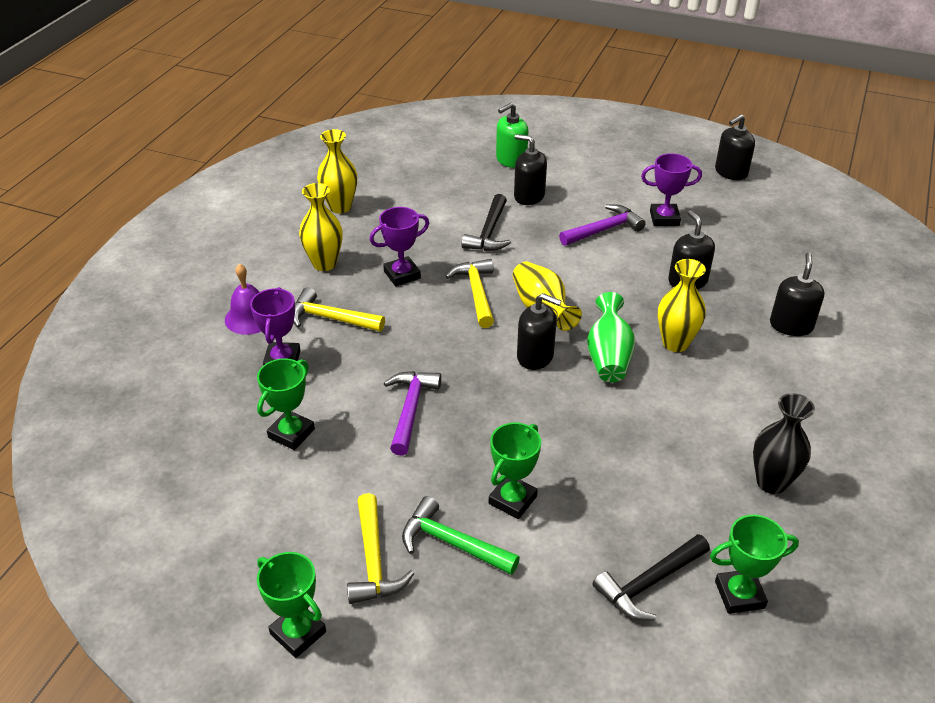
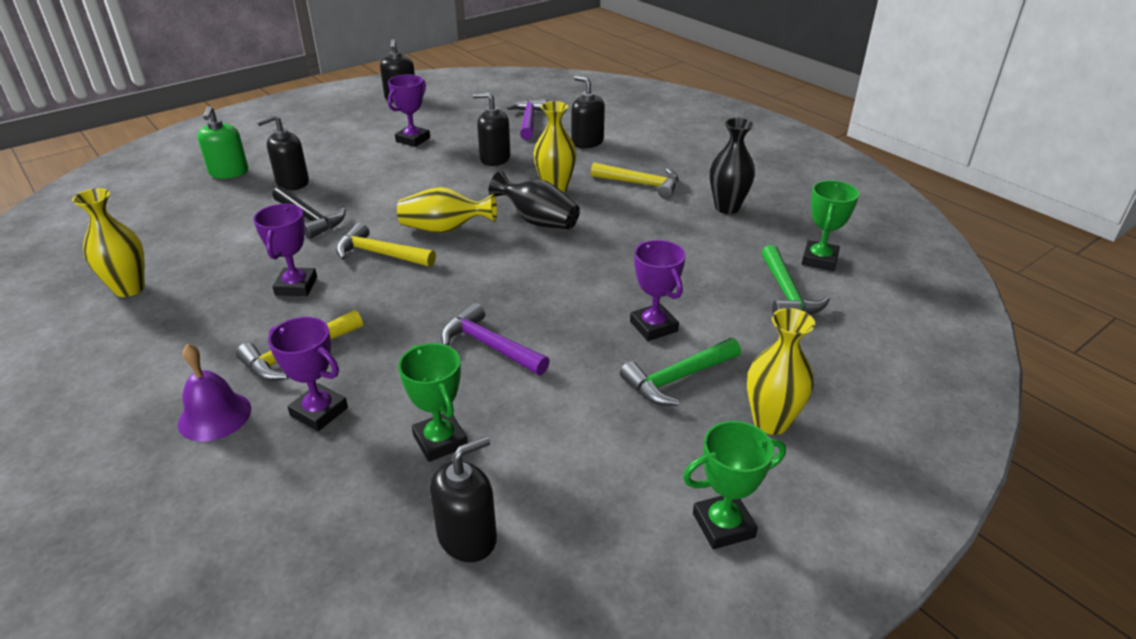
camera: 60 degrees left, 5 degrees down
(324, 264) = (205, 330): yellow vase -> yellow vase (770, 422)
(374, 561) = (664, 437): yellow hammer -> yellow hammer (641, 184)
(512, 500) = (653, 326): green trophy -> purple trophy
(535, 356) = (498, 254): black soap dispenser -> black soap dispenser (467, 537)
(604, 230) = (388, 167): purple hammer -> purple hammer (528, 120)
(608, 357) = (538, 221): green vase -> black vase
(649, 583) = (787, 293): black hammer -> green hammer

